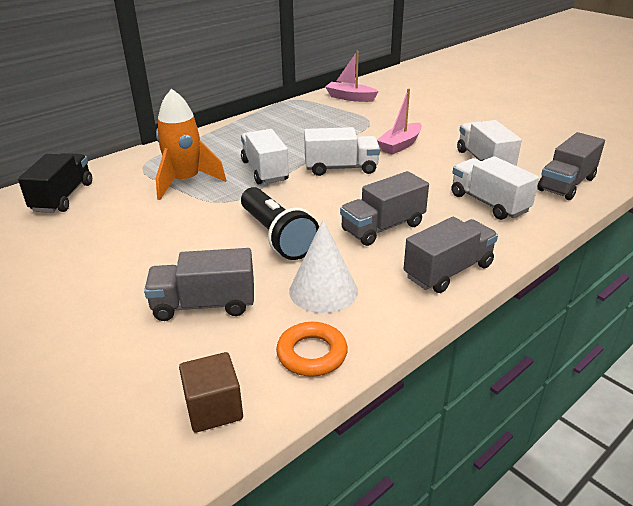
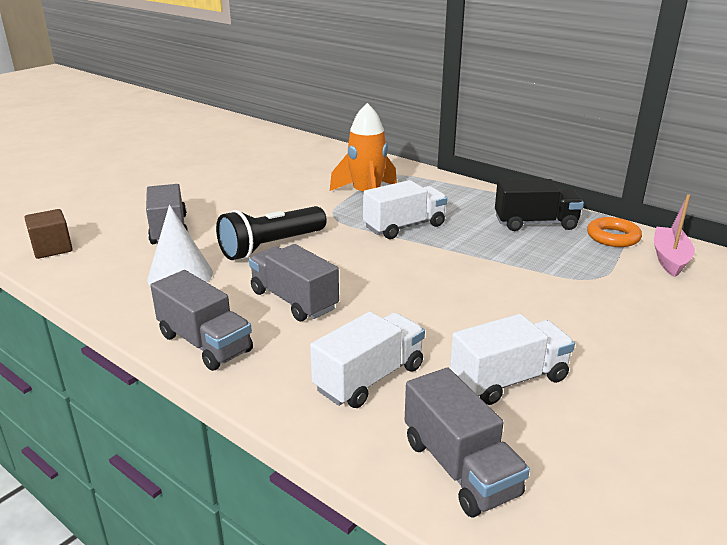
camera: 80 degrees right, 5 degrees down
(63, 197) = (325, 159): black truck -> black truck (535, 223)
(312, 354) = (95, 277): orange ring -> orange ring (613, 237)
(341, 168) = (430, 267): white truck -> none
(400, 145) = (523, 305): pink boat -> none
(566, 184) = (460, 468): grey truck -> grey truck turned 150 degrees counterclockwise

